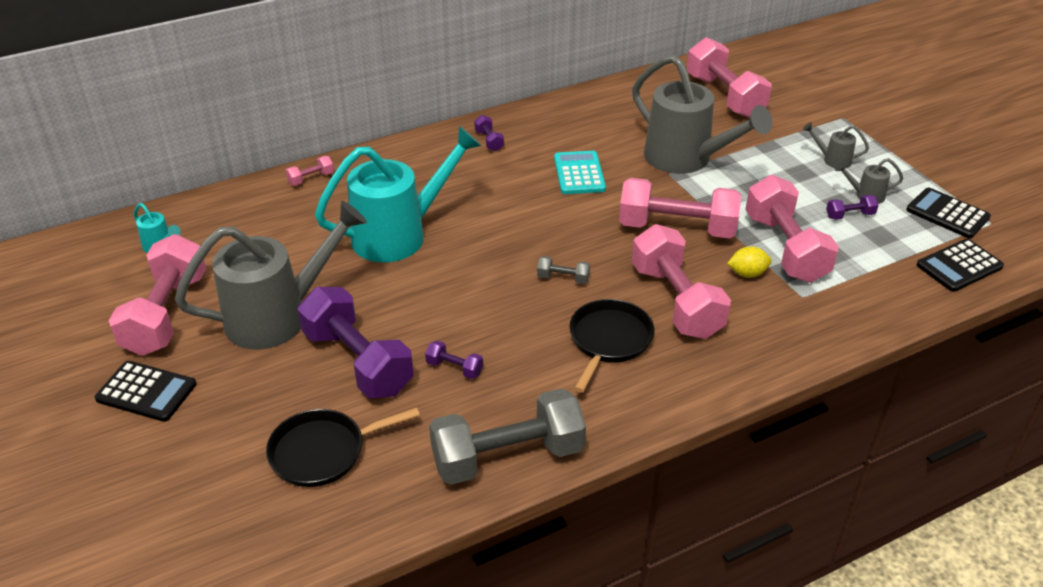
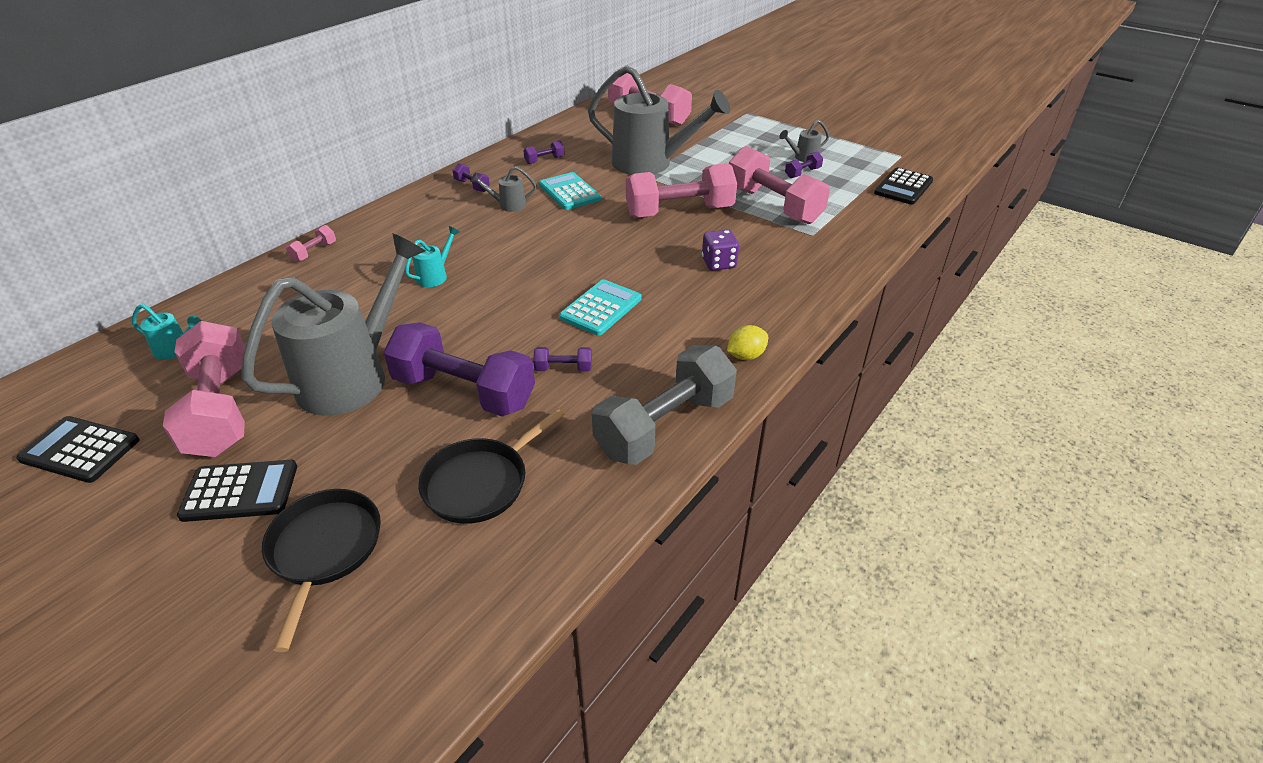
camera: 25 degrees left, 0 degrees up
(399, 234) = (435, 276): turquoise watering can -> turquoise watering can, size x0.41
(527, 316) = (601, 308): none -> turquoise calculator
(563, 278) = (612, 271): grey dumbbell -> none
(578, 127) = (544, 160): none -> purple dumbbell
(609, 340) = (685, 307): black pan -> black pan (324, 549)
(676, 301) = (719, 263): pink dumbbell -> purple dice
(747, 273) = (759, 229): yellow lemon -> yellow lemon (746, 356)
(832, 160) = (761, 140): grey watering can -> grey watering can (508, 205)
(947, 214) = (868, 156): black calculator -> black calculator (80, 450)

